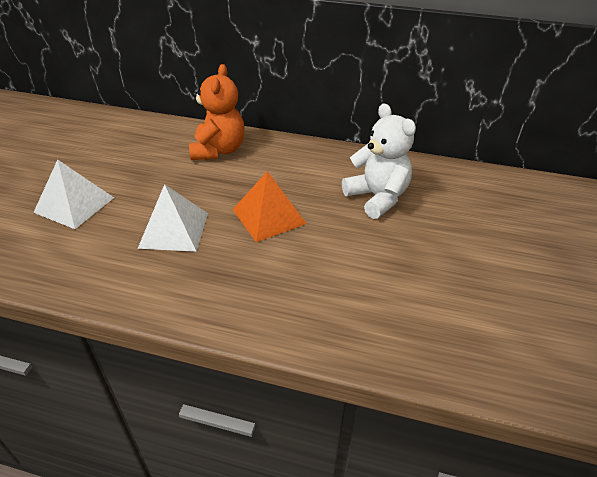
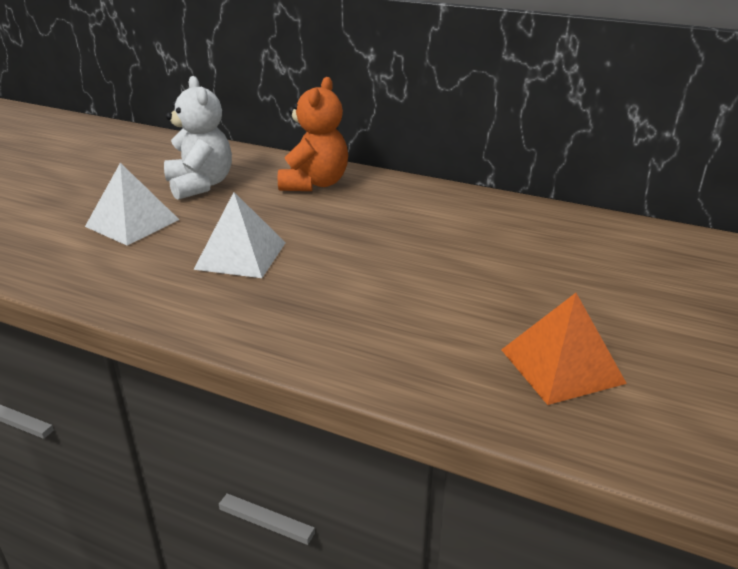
camera: 10 degrees right, 10 degrees down
(268, 216) = (359, 251): orange pyramid -> orange pyramid (561, 366)
(377, 197) = (503, 243): white teddy bear -> white teddy bear (200, 185)

